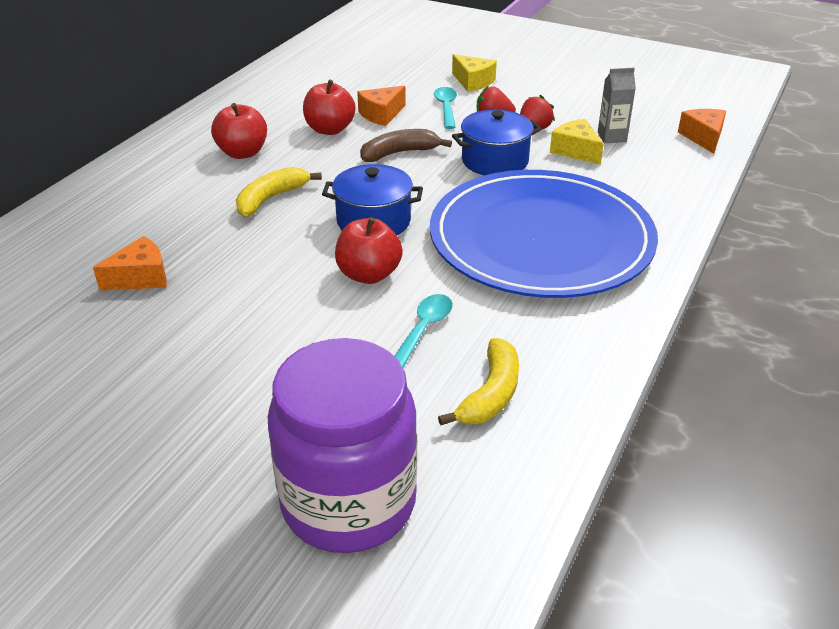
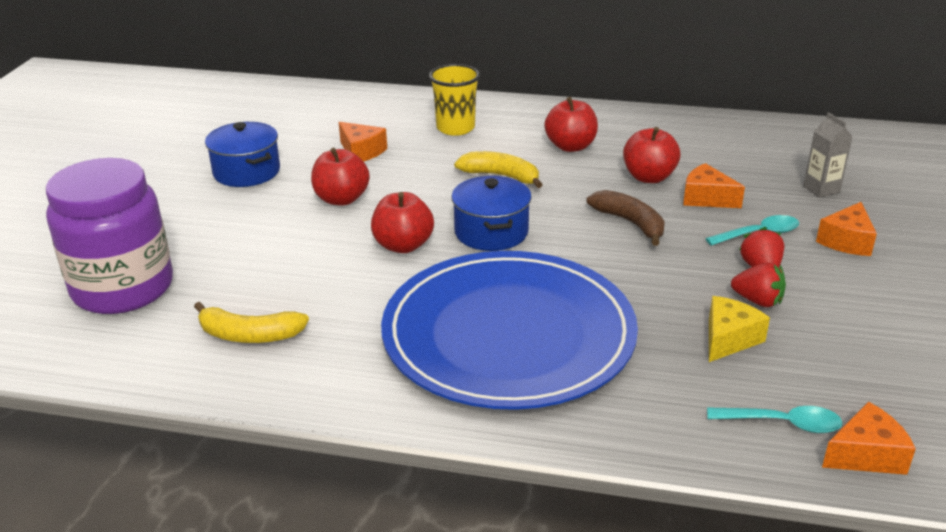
camera: 75 degrees right, 5 degrees down
(142, 208) = (455, 128): none -> yellow cup
(245, 304) = (341, 199): none -> red apple
(423, 330) = (330, 287): turquoise spoon -> turquoise spoon (782, 423)
(473, 82) = (846, 241): yellow cheese -> orange cheese
(495, 161) = (658, 283): blue pot -> blue pot (246, 172)
(612, 137) = (791, 366): grey carton -> grey carton (821, 189)

